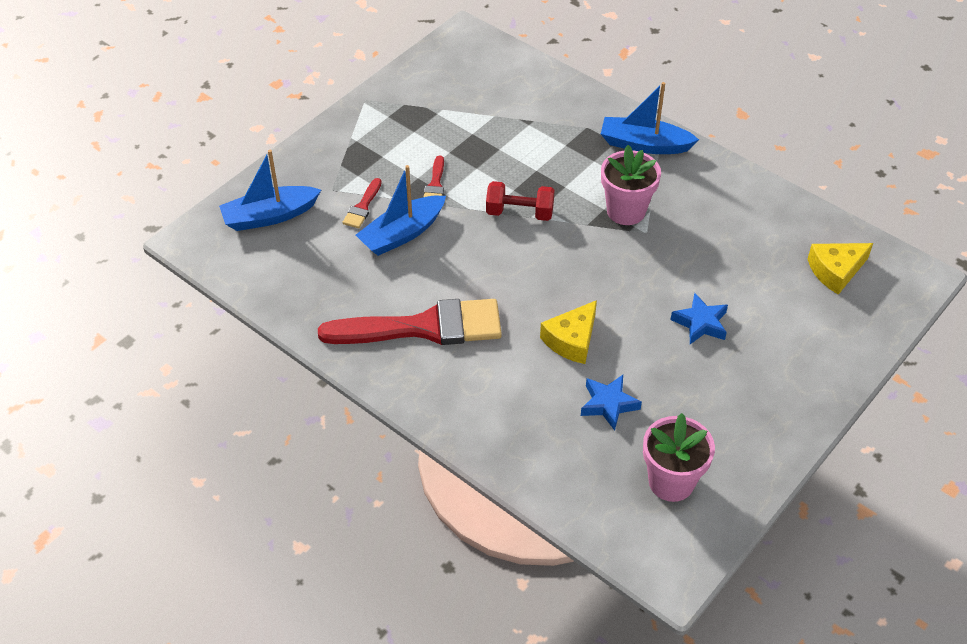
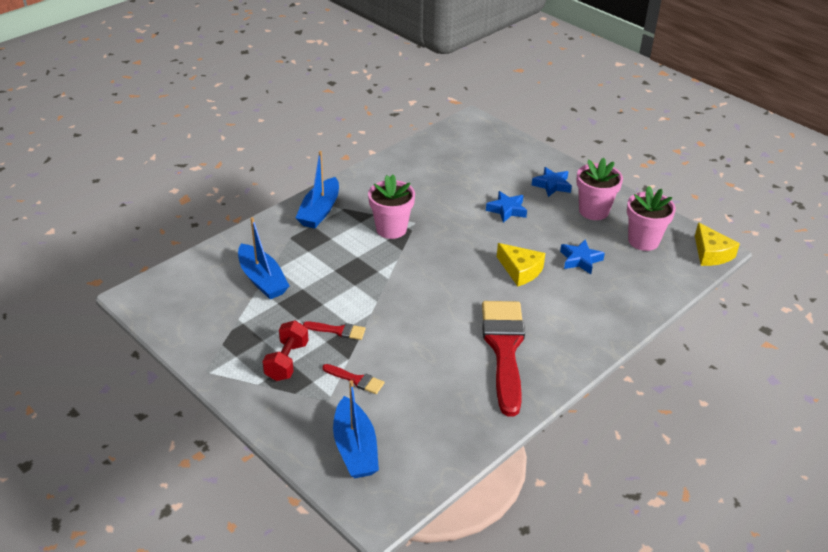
camera: 85 degrees left, 10 degrees down
(402, 234) = (395, 355): blue boat -> blue boat (262, 280)
(519, 213) = (382, 284): red dumbbell -> red dumbbell (287, 361)
(728, 423) = (593, 211): none -> pink flower pot
(778, 374) = (552, 185): none -> blue star
(836, 271) = (464, 149): yellow cheese -> yellow cheese (711, 253)

